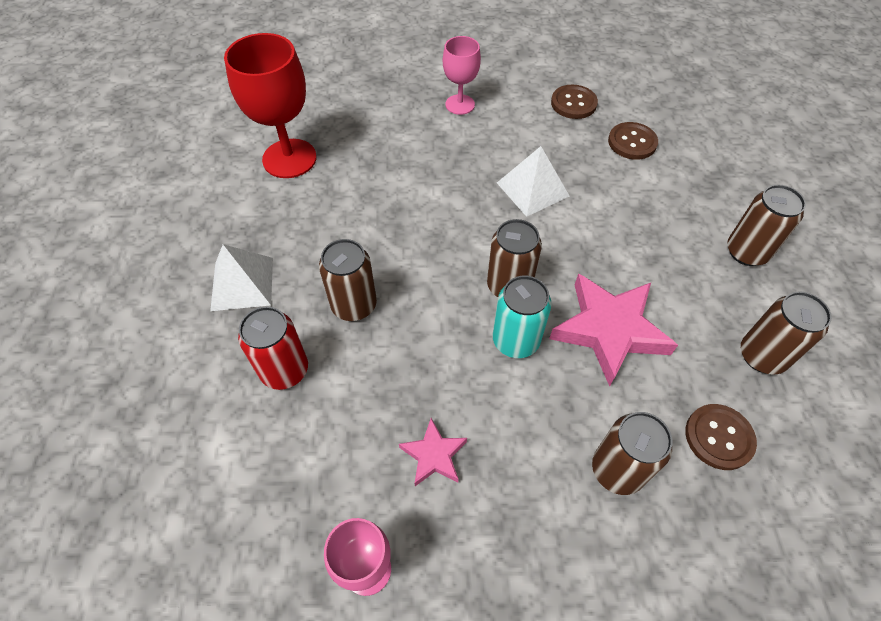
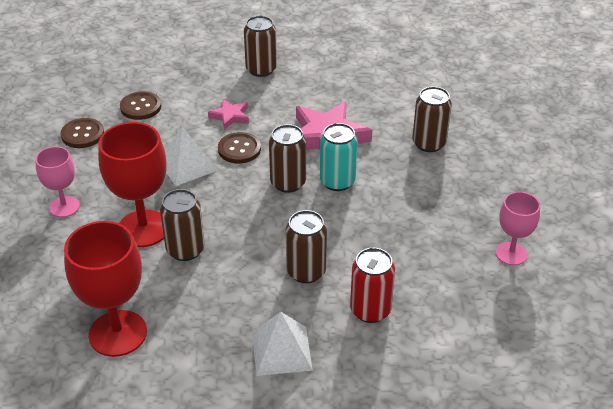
camera: 90 degrees left, 15 degrees down
(428, 163) = (143, 228): none -> red goblet
(433, 455) = (430, 224): pink star -> pink star (230, 116)
(719, 437) = (402, 102): brown button -> brown button (239, 149)
(762, 356) = (345, 77): brown can -> brown can (185, 250)

